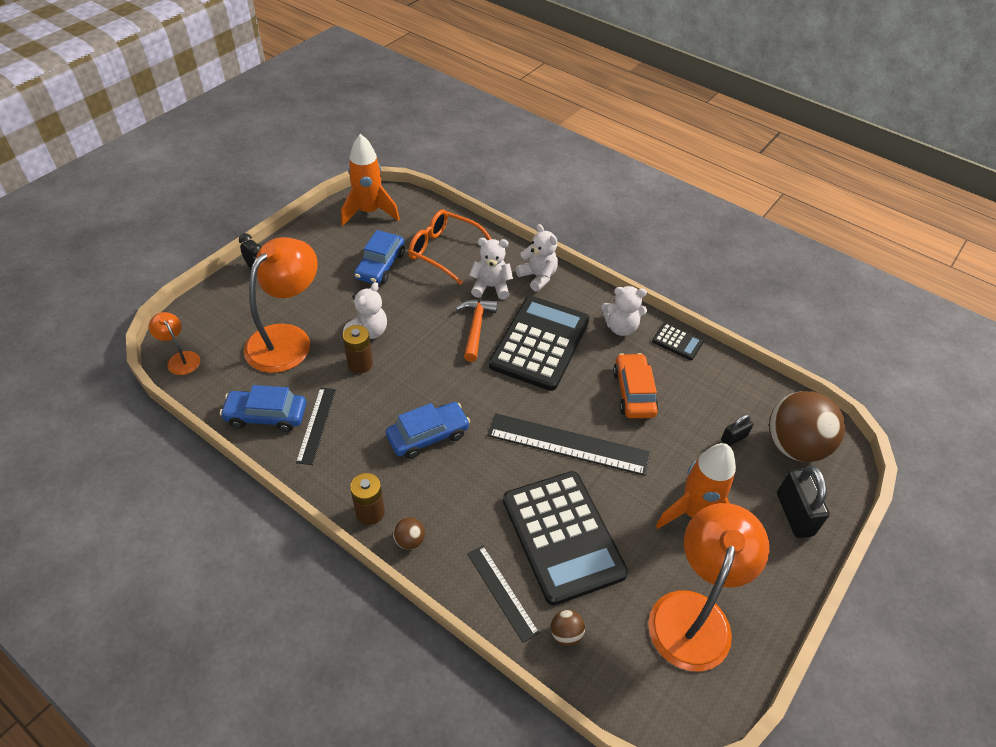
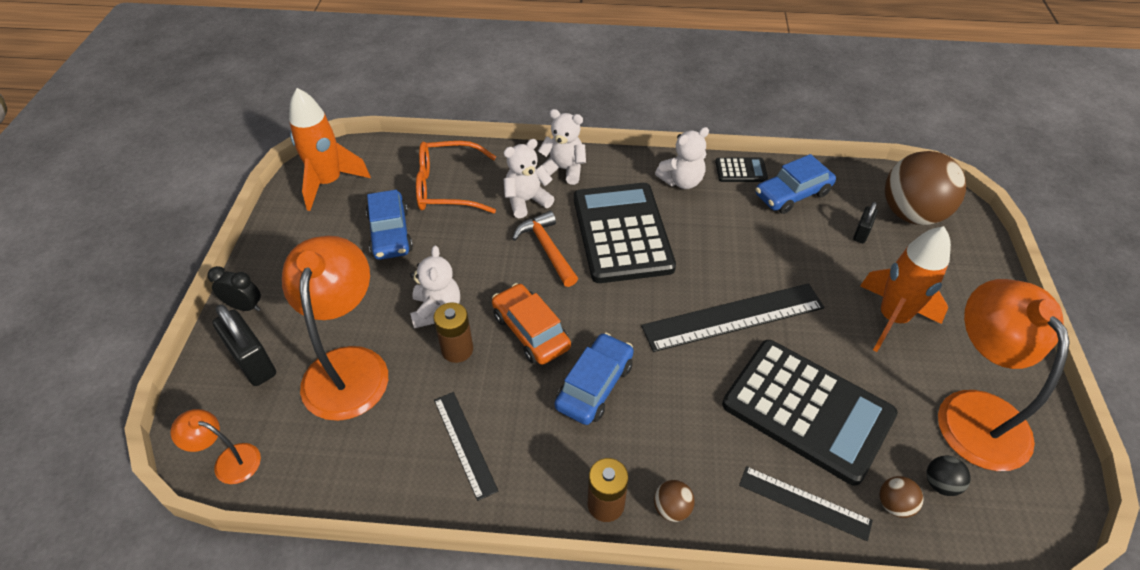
camera: 30 degrees left, 0 degrees up
(266, 416) = (396, 467): blue car -> blue car (792, 194)
(615, 643) = (940, 484): none -> black ball
(633, 392) = (746, 236): orange car -> orange car (530, 331)
(794, 514) = (964, 273): black padlock -> black padlock (253, 362)

